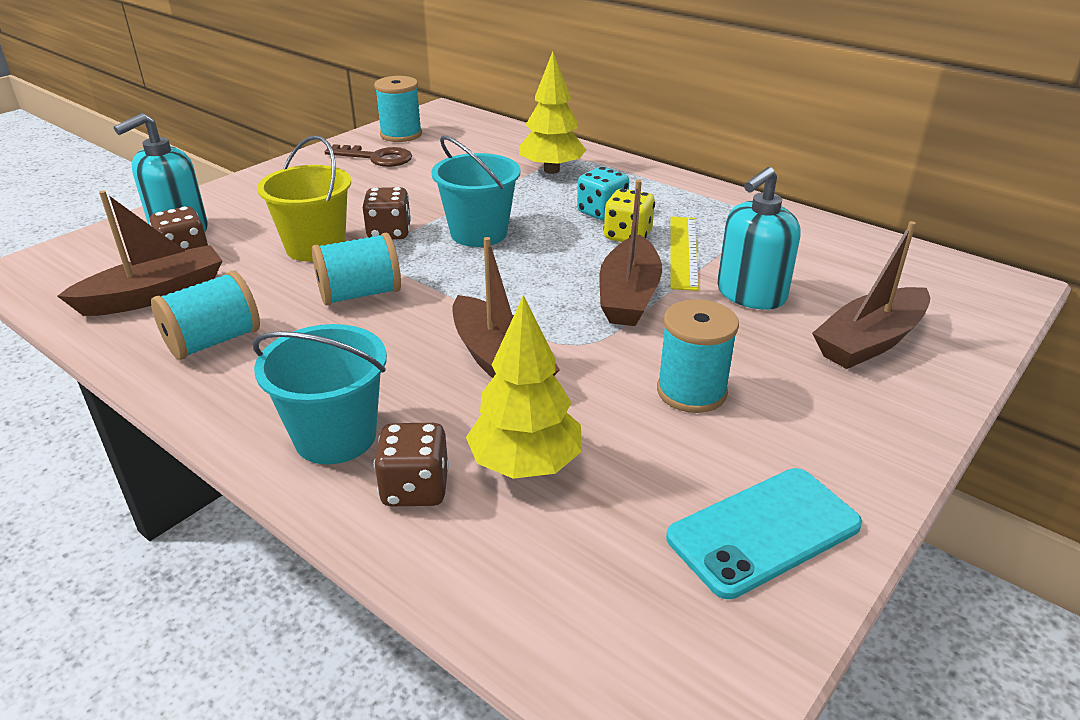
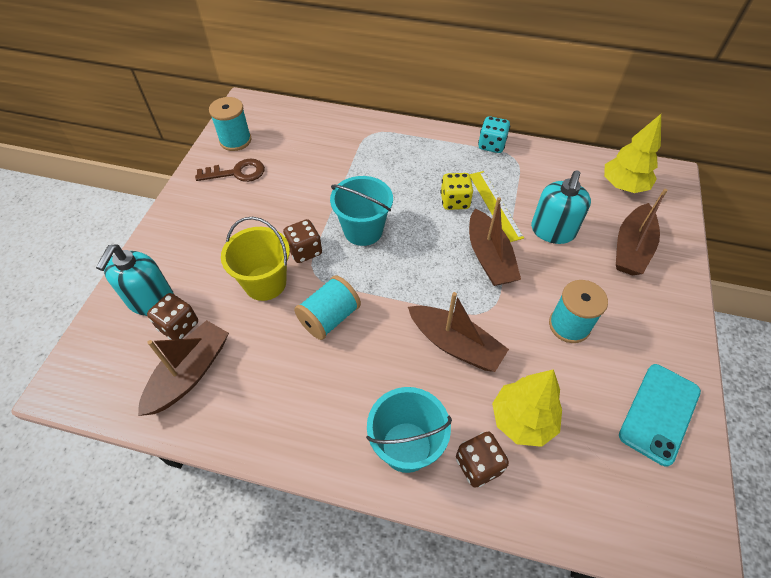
camera: 25 degrees left, 20 degrees up
(213, 341) = (267, 400): turquoise spool -> none
(551, 170) = (366, 149): yellow tree -> yellow tree (623, 186)
(602, 212) = (425, 183): turquoise dice -> turquoise dice (491, 145)

